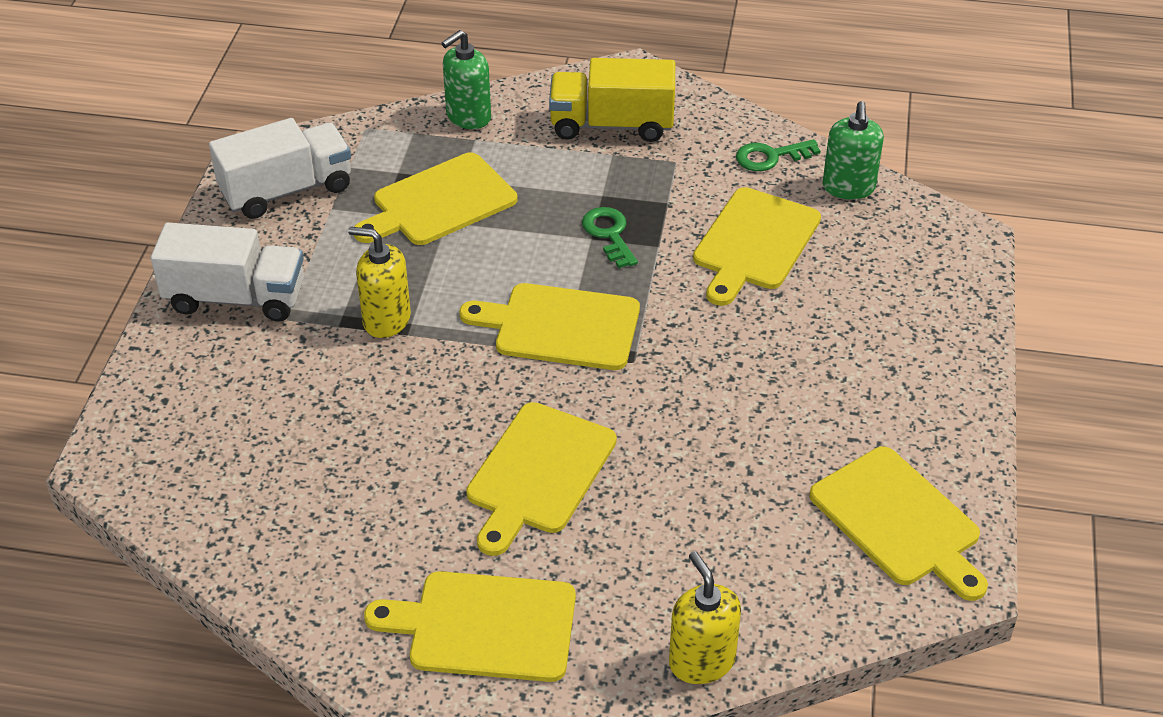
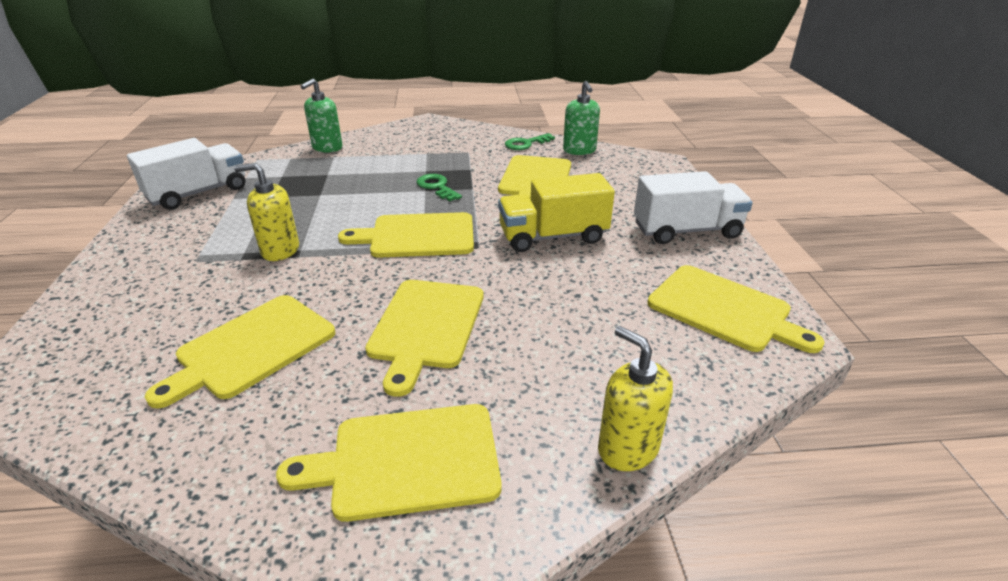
camera: 15 degrees left, 10 degrees down
(236, 298) = (152, 254): white truck -> white truck (686, 231)
(440, 202) = (314, 186): yellow cutting board -> yellow cutting board (252, 348)
(612, 125) = (422, 142): yellow truck -> yellow truck (553, 236)

